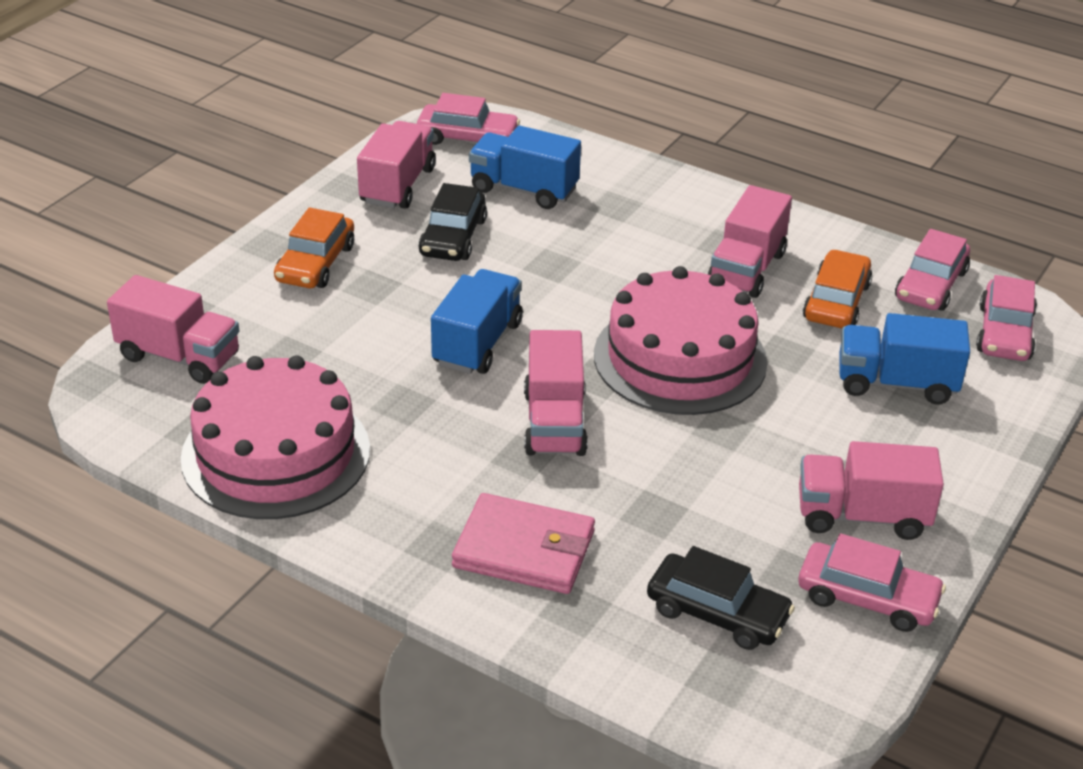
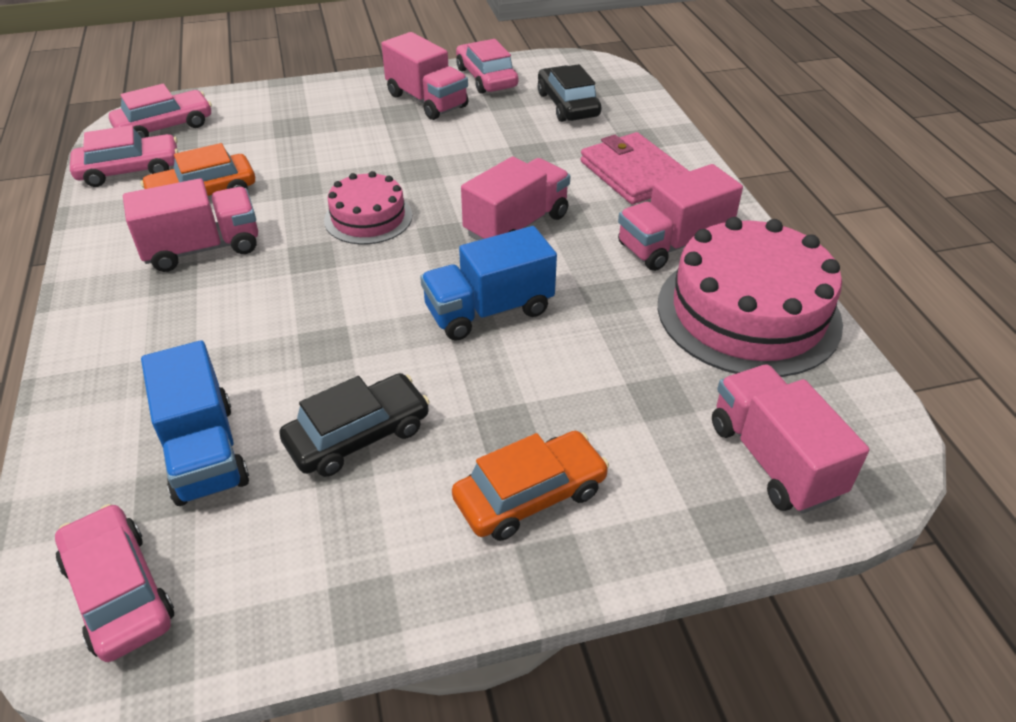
camera: 135 degrees left, 5 degrees up
(397, 185) = (308, 561): pink truck -> pink truck (673, 244)
(680, 358) = (368, 218): pink cake -> pink cake, size x0.55
(896, 383) = (280, 137): blue truck -> none

